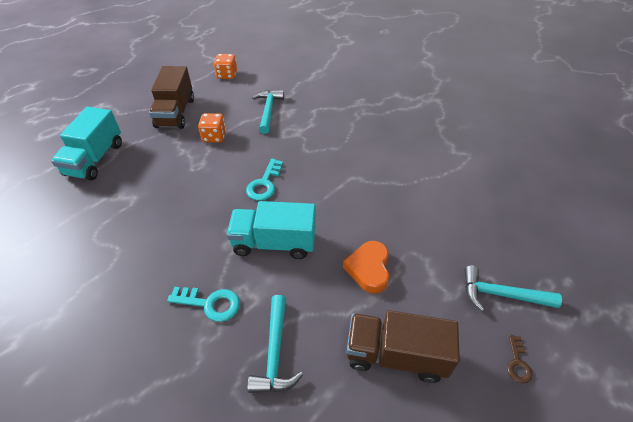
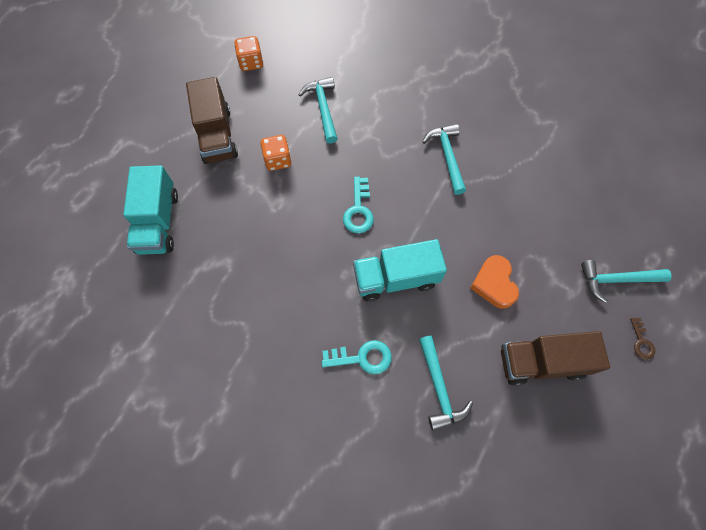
camera: 15 degrees left, 20 degrees up
(360, 161) = (447, 156): none -> turquoise hammer

